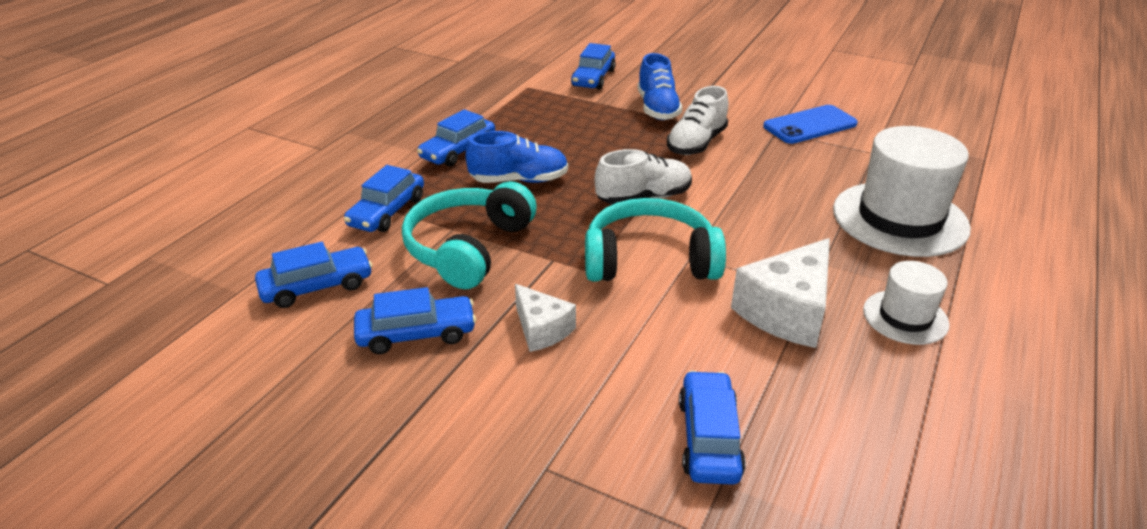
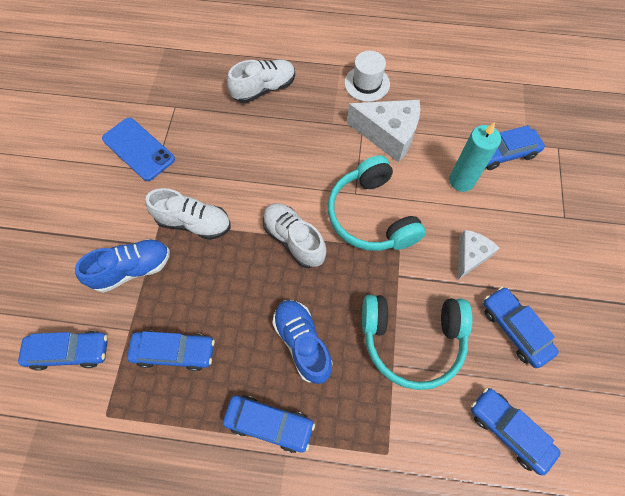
camera: 110 degrees left, 30 degrees up
(387, 212) = (394, 434): blue car -> blue car (174, 352)
(671, 363) = (461, 181): none -> turquoise candle
(900, 219) = (264, 89): white hat -> white shoe

